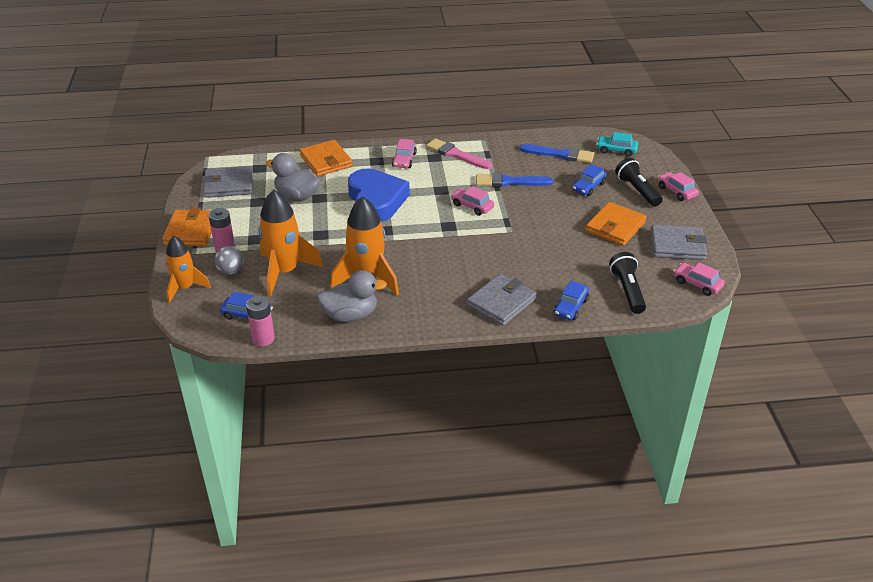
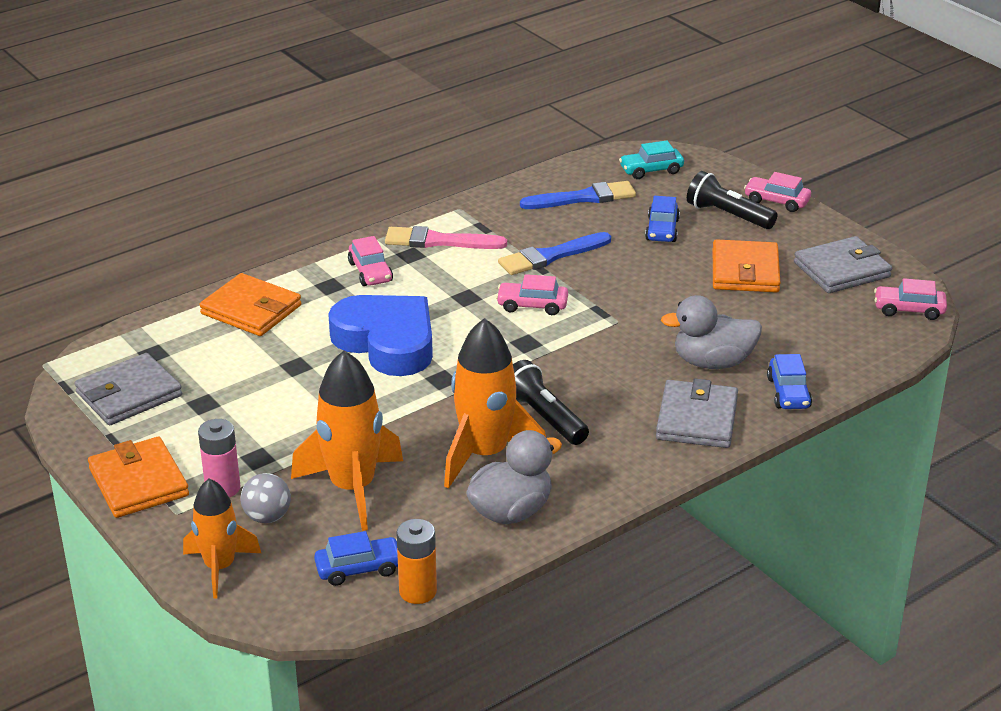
camera: 30 degrees left, 5 degrees down
(263, 339) = (418, 591): pink battery -> orange battery
(297, 196) = (258, 375): grey duck -> grey duck (712, 362)
(627, 290) = (836, 347): black flashlight -> black flashlight (543, 417)

